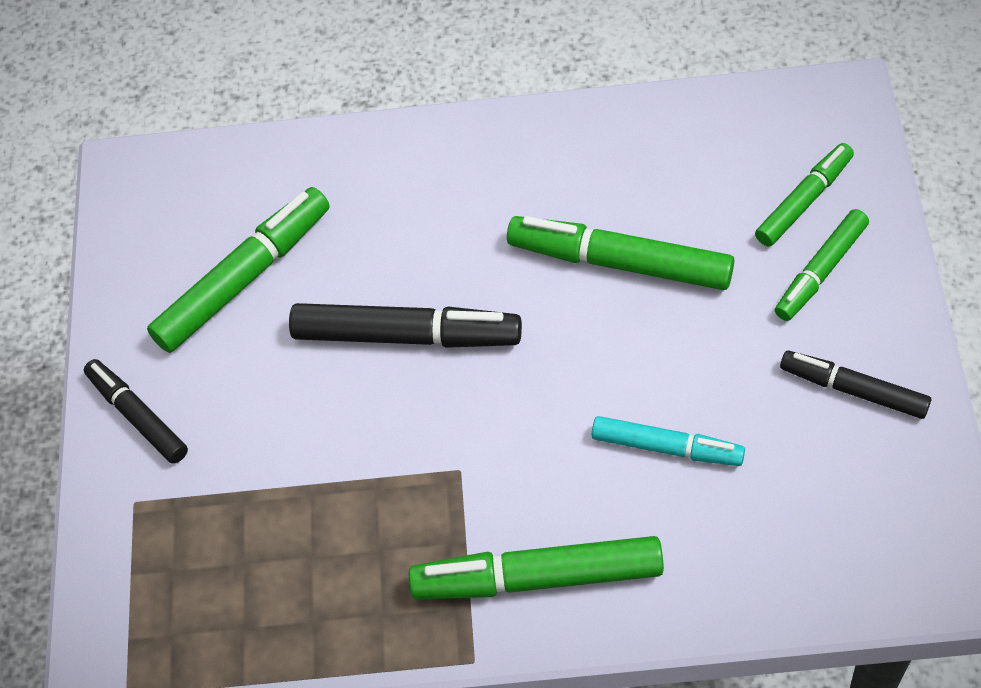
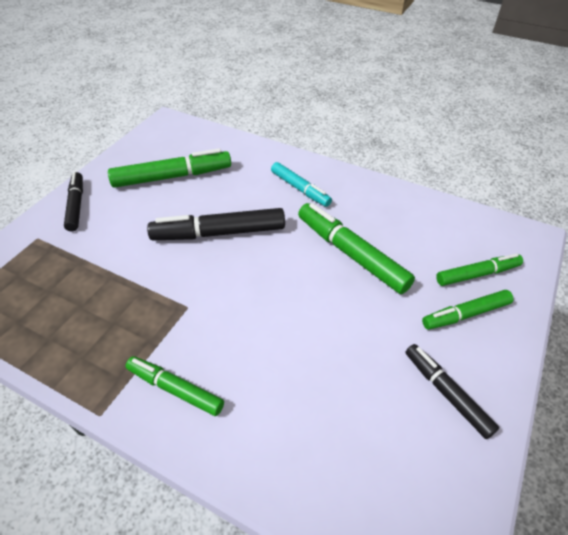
camera: 25 degrees right, 10 degrees down
(406, 336) = (219, 233): black marker -> black marker turned 135 degrees clockwise
(537, 577) = (175, 389): green marker -> green marker, size x0.63
(667, 447) = (306, 360): turquoise marker -> turquoise marker (300, 189)

